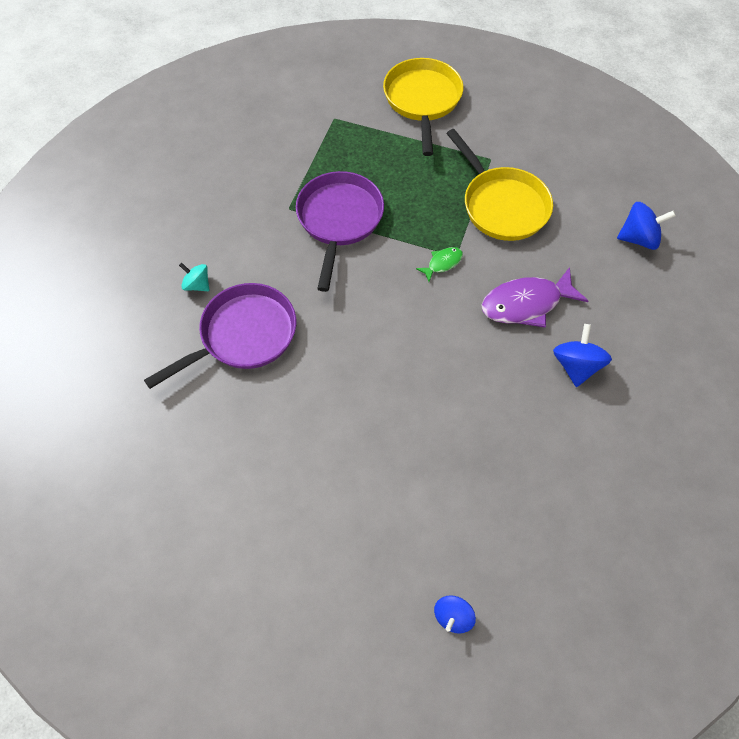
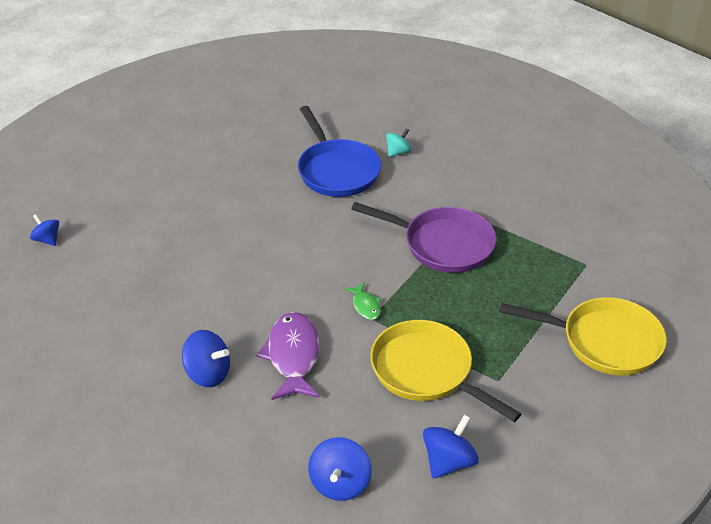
camera: 105 degrees right, 20 degrees down
(243, 335) = (337, 171): purple pan -> blue pan
(502, 205) = (426, 371): yellow pan -> yellow pan turned 60 degrees clockwise
(584, 177) = (448, 462): none -> blue spinning top

